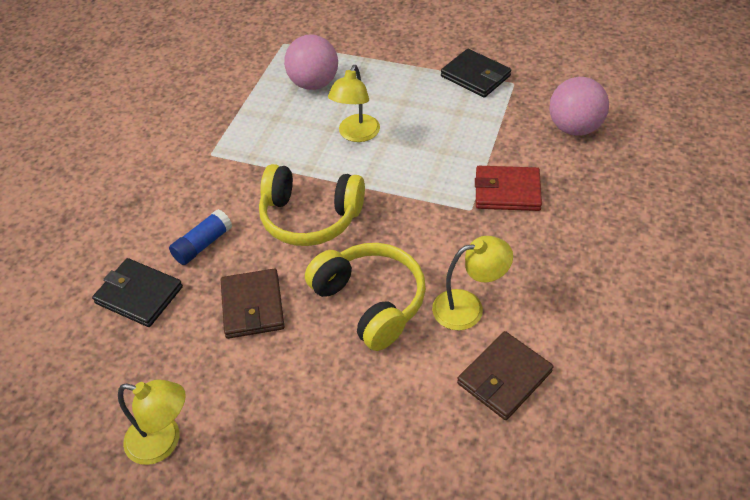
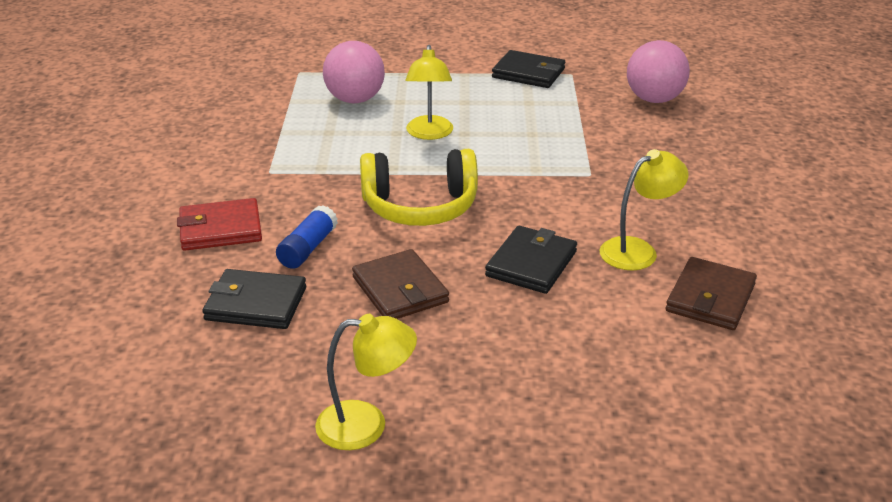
camera: 20 degrees left, 15 degrees down
(370, 302) = (531, 264): yellow headphones -> black wallet
(507, 191) = (619, 155): red wallet -> red wallet (220, 229)

